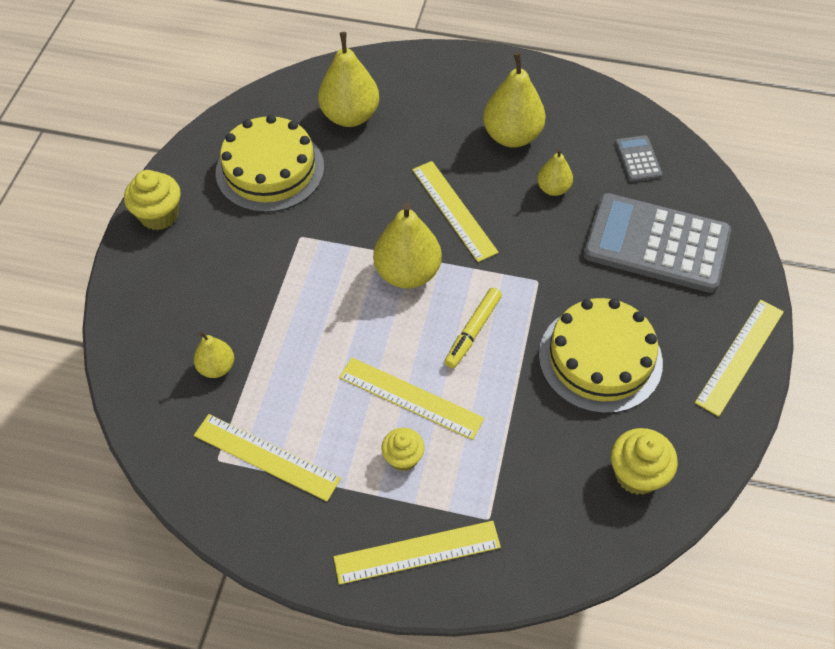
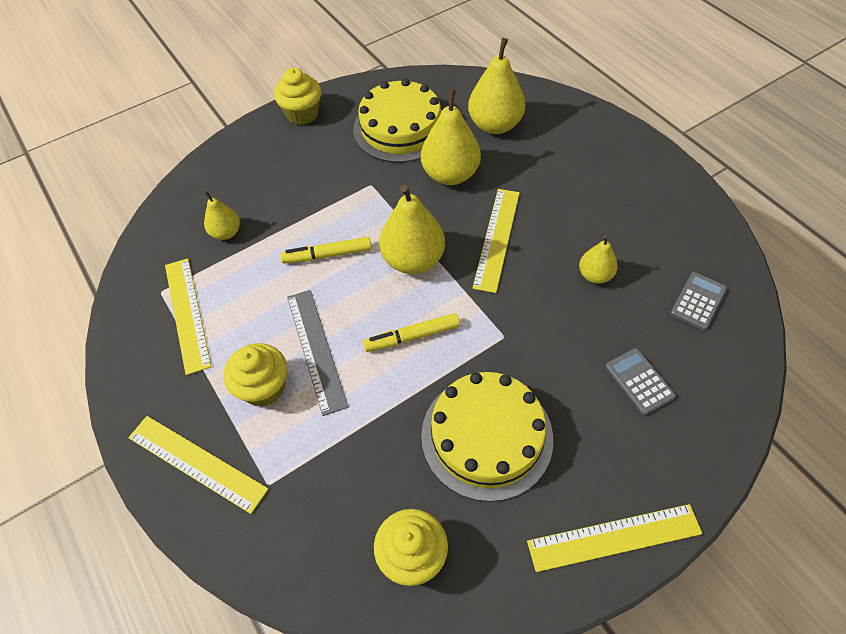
camera: 45 degrees right, 0 degrees up
(332, 320) = (327, 255): none -> yellow marker
(403, 458) = (264, 387): yellow cupcake -> yellow cupcake, size x1.50
(410, 398) = (316, 349): yellow ruler -> grey ruler
(512, 136) = (604, 214): yellow pear -> yellow pear (450, 174)
(656, 243) = (639, 381): grey calculator -> grey calculator, size x0.43

